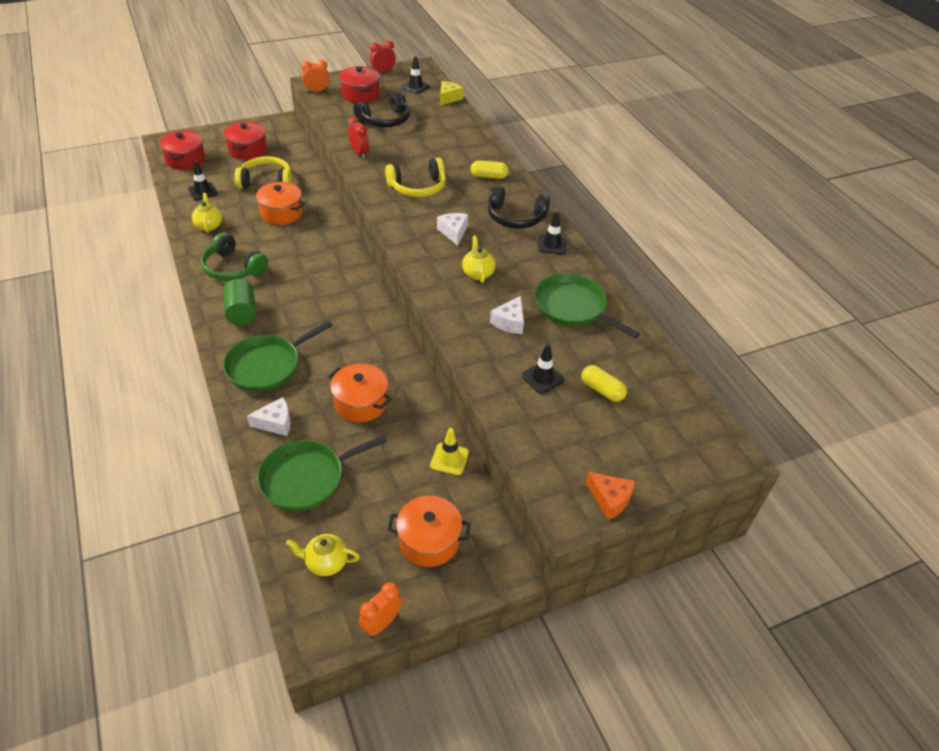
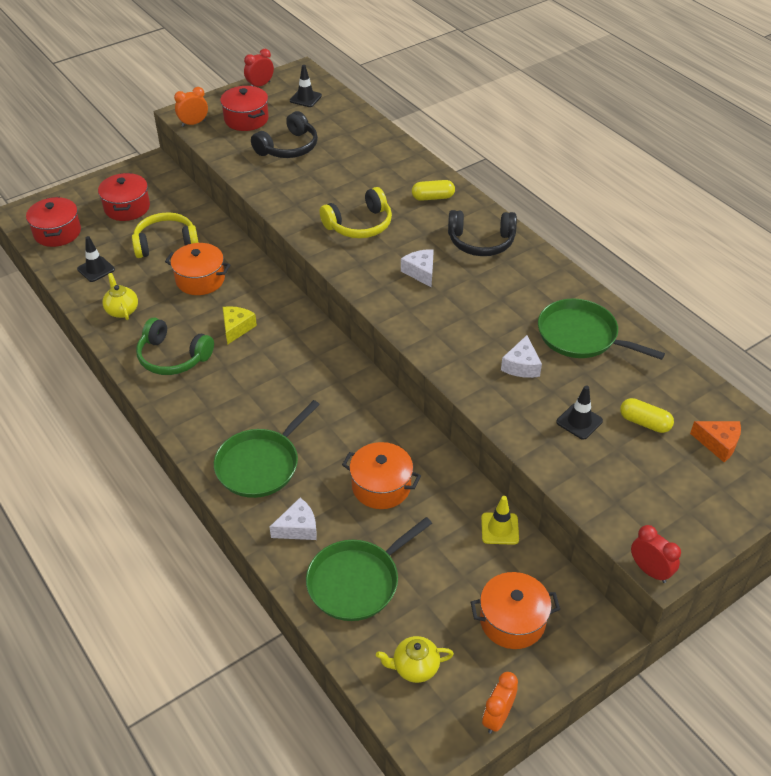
camera: 10 degrees left, 0 degrees up
(241, 312) = (206, 408): green cylinder -> none
(359, 153) = (276, 194): red clock -> red clock (650, 571)
(448, 98) = (349, 107): yellow cheese -> yellow cheese (236, 328)
(478, 273) = (466, 315): yellow teapot -> none
(552, 244) = (532, 267): black traffic cone -> none
(610, 499) = (694, 538): orange cheese -> orange cheese (718, 443)

